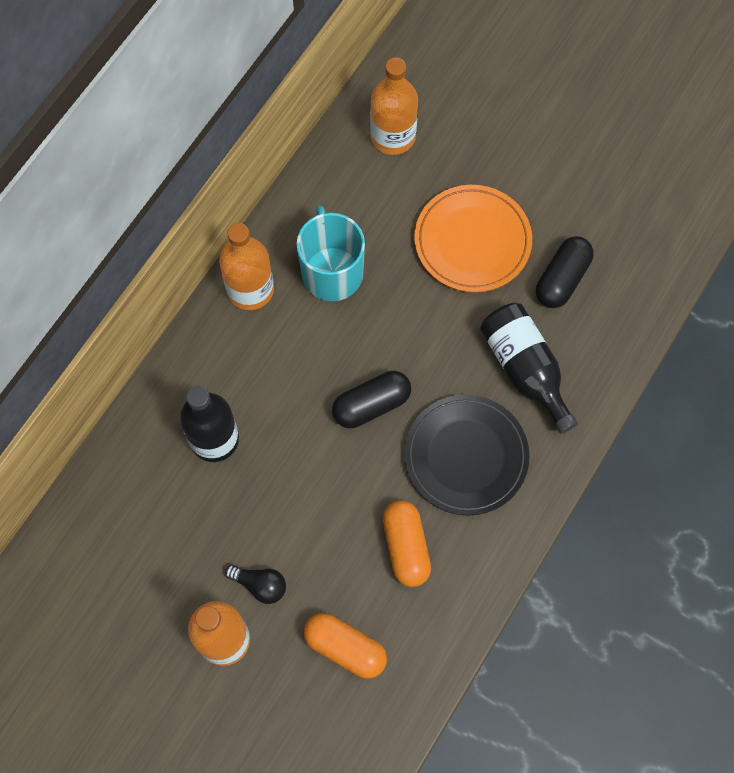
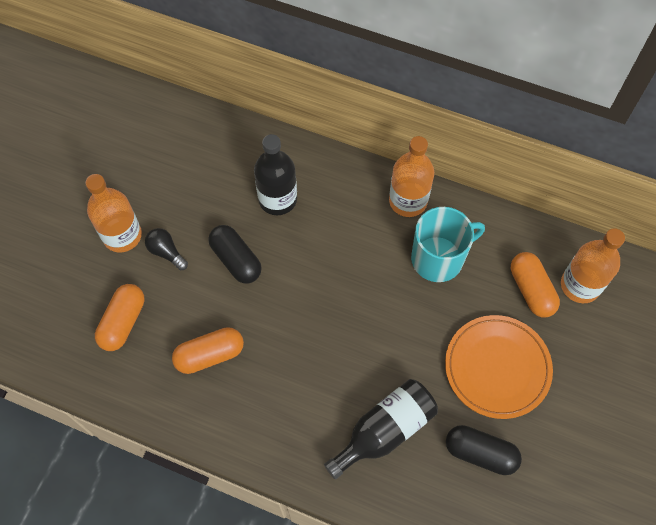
camera: 80 degrees right, 5 degrees down
(260, 585) = (166, 252): black light bulb -> black light bulb turned 120 degrees clockwise
(371, 405) = (327, 308): black capsule -> black capsule (236, 260)
(389, 186) = (531, 290): none -> orange capsule
(466, 456) = (295, 391): black plate -> none

